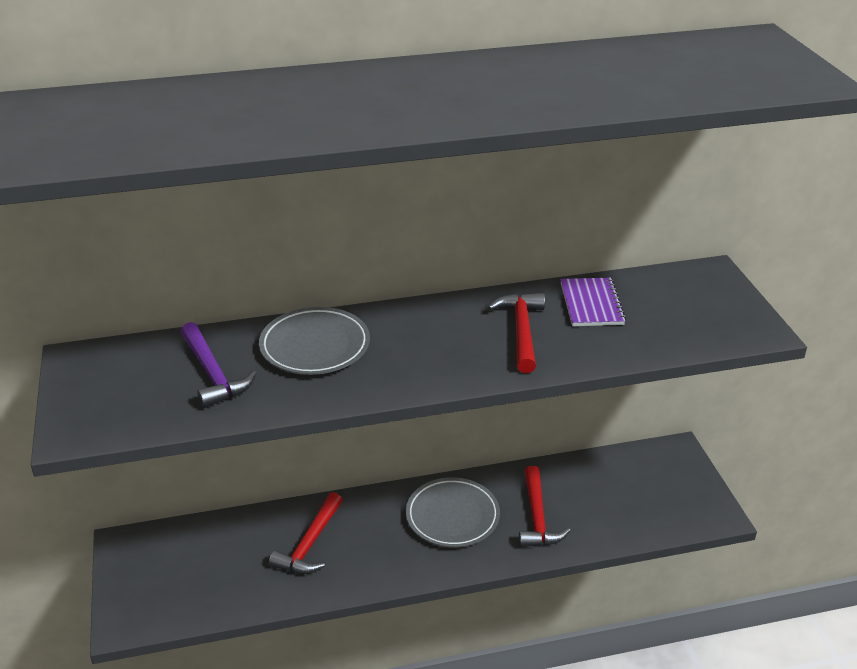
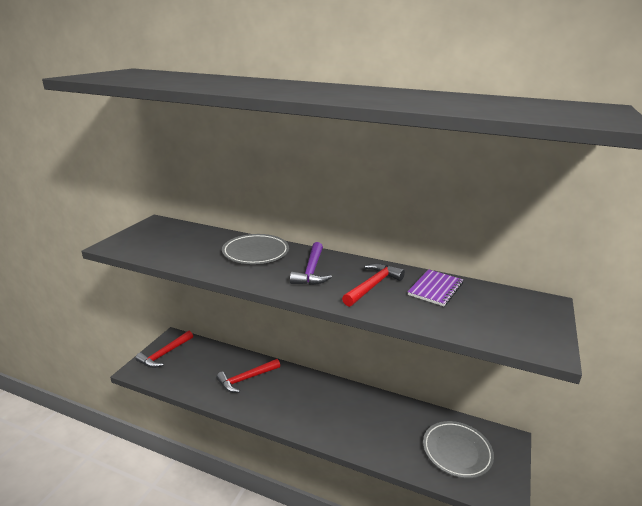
camera: 35 degrees right, 10 degrees down
(213, 374) = (196, 246): purple hammer -> purple hammer (311, 271)
(452, 516) = (329, 403): grey plate -> grey plate (457, 451)
(537, 517) = (377, 430): red hammer -> red hammer (164, 354)

